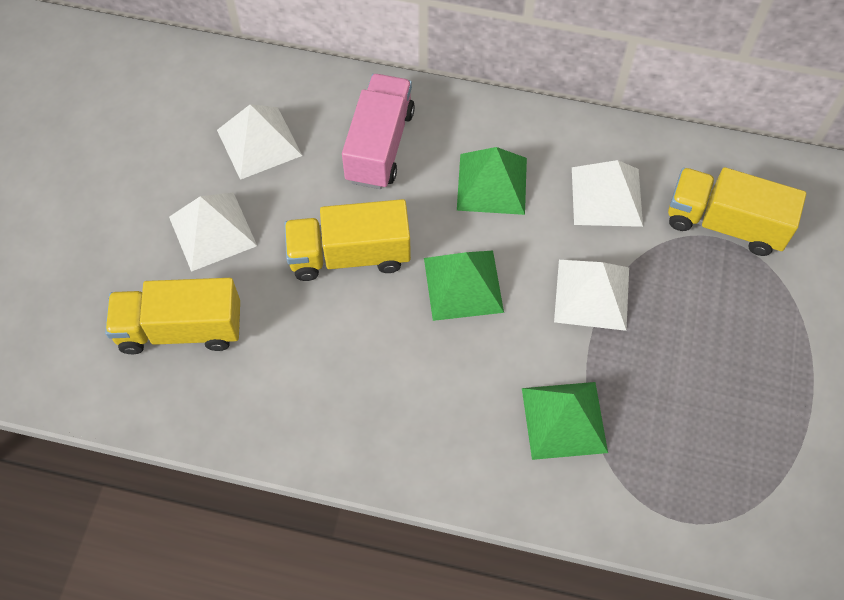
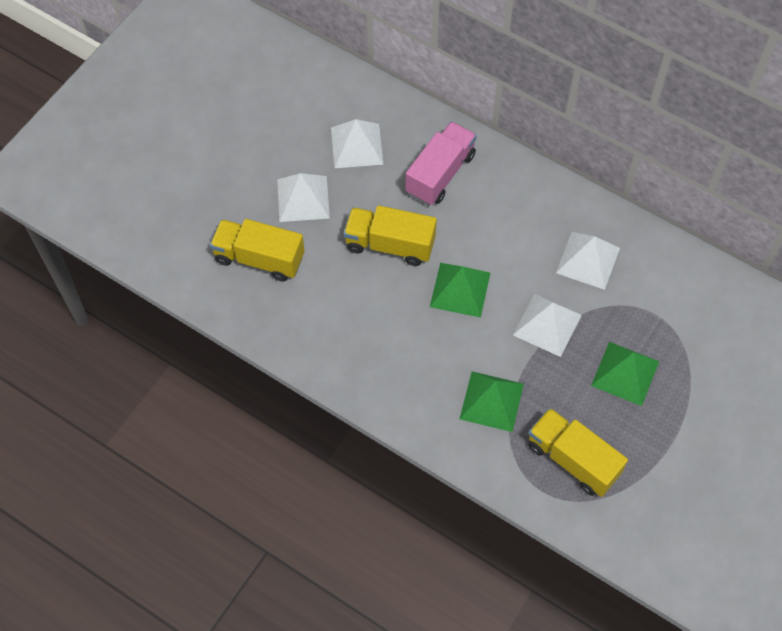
camera: 20 degrees right, 0 degrees up
(492, 184) = (509, 225): green pyramid -> green pyramid (625, 373)
(724, 224) = (665, 306): yellow truck -> yellow truck (572, 459)

